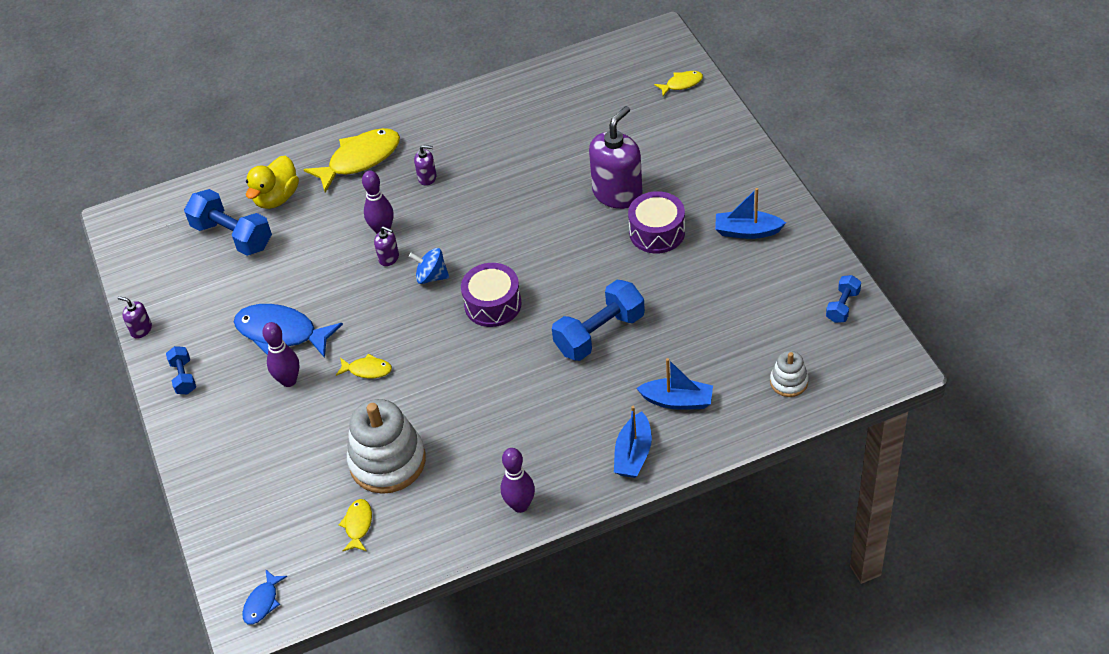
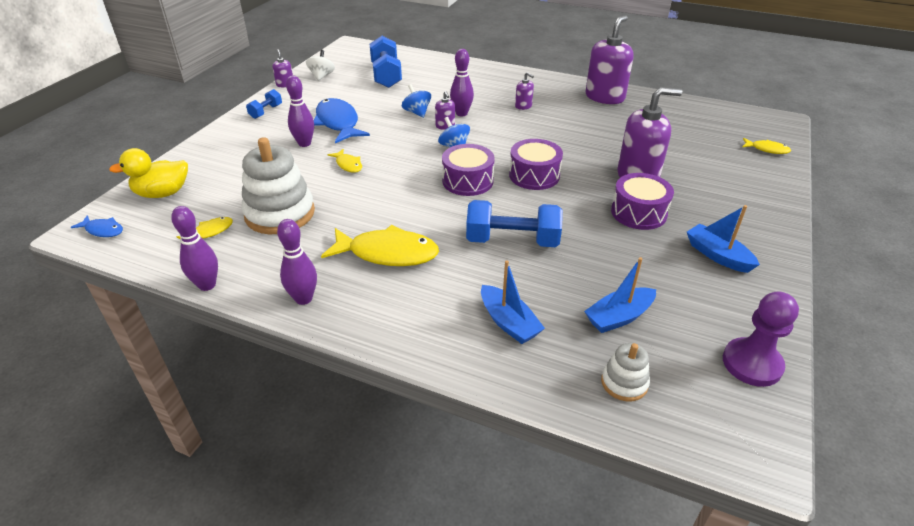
camera: 40 degrees right, 10 degrees down
(163, 288) = (321, 76): none -> white spinning top
(262, 602) = (103, 230): blue fish -> blue fish turned 135 degrees counterclockwise
(276, 197) = (432, 73): yellow duck -> yellow duck (163, 193)
(339, 262) = (417, 112): none -> blue spinning top
(360, 159) = (498, 81): yellow fish -> yellow fish (387, 253)
(433, 560) = (207, 285): none -> purple bowling pin
(486, 110) = (605, 97): none -> purple soap dispenser
(538, 255) = (534, 175): none -> purple drum
(633, 454) = (424, 331): blue boat -> blue boat (619, 317)
(842, 306) = (752, 364): blue dumbbell -> purple pawn

